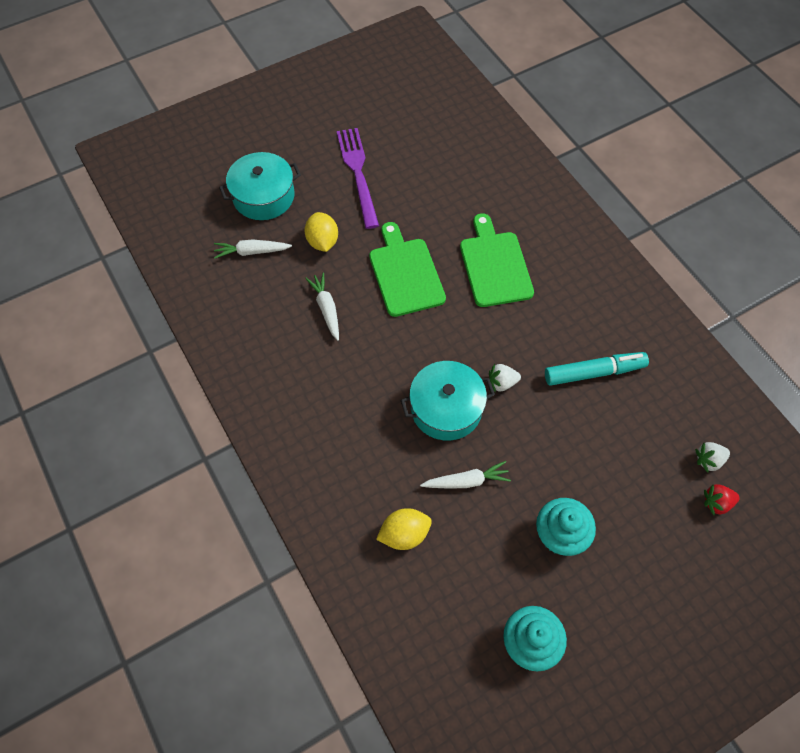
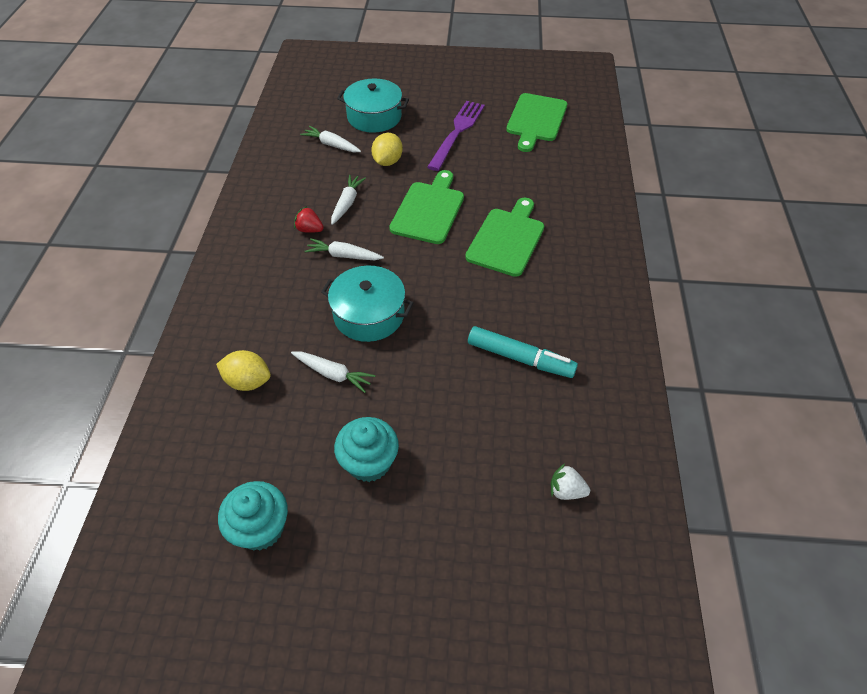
camera: 35 degrees right, 10 degrees down
(373, 365) = (344, 255): none -> white carrot
(416, 121) = (536, 120): none -> green cutting board
(502, 383) = (432, 322): white strawberry -> none
(716, 503) = (541, 531): red strawberry -> red strawberry (309, 230)

